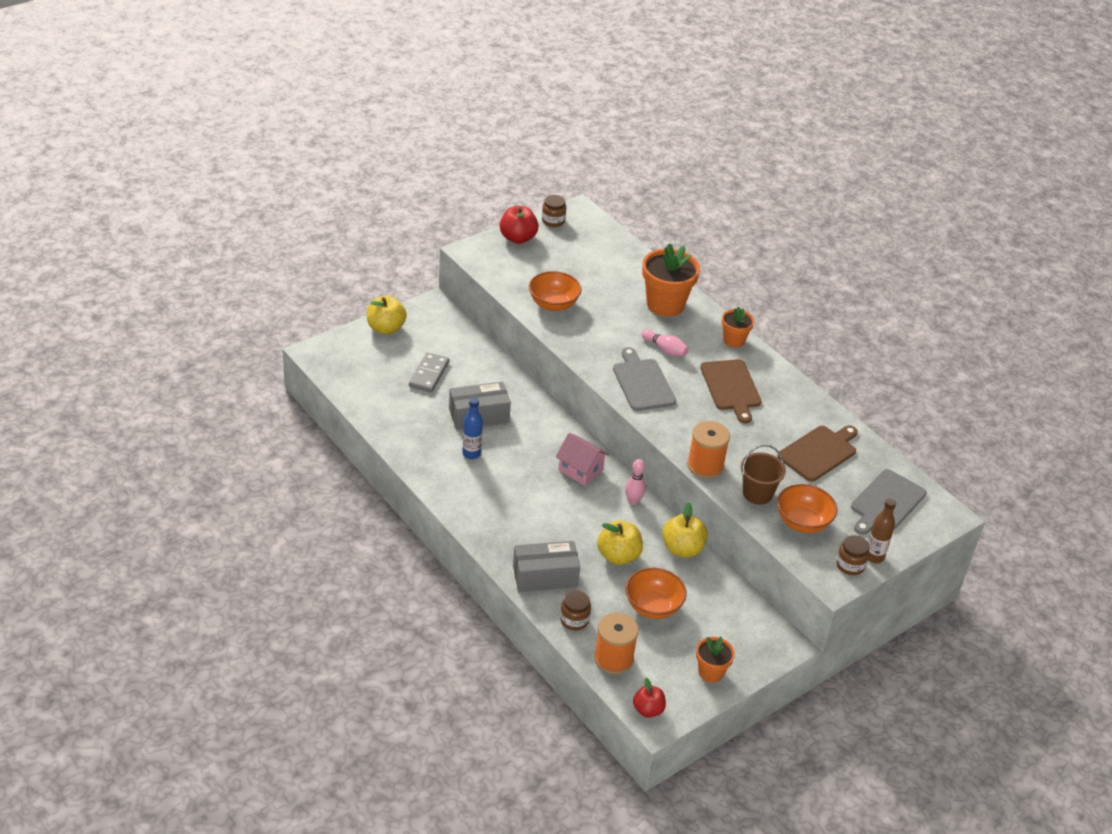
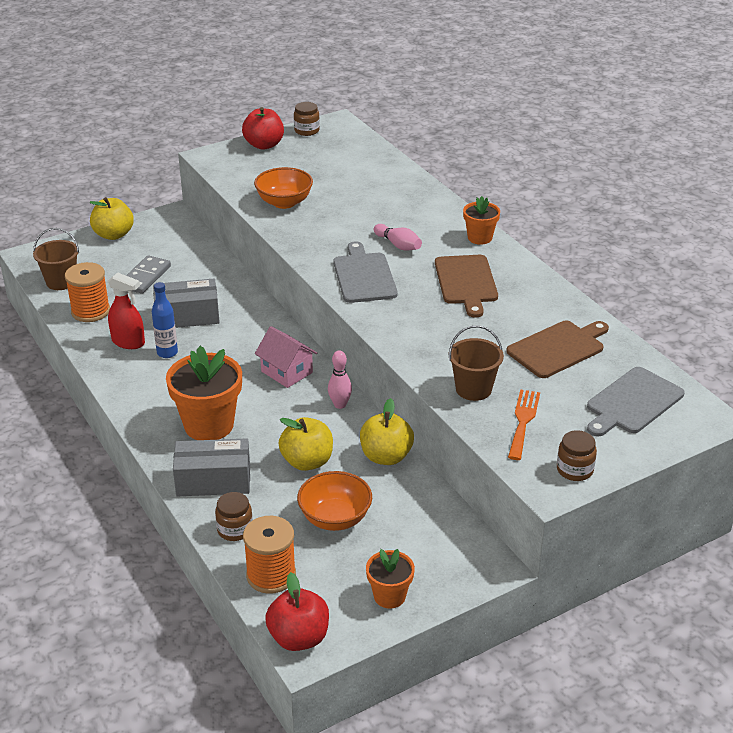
camera: 10 degrees right, 5 degrees down
(353, 381) = (61, 282): none -> brown bucket
(434, 444) = (128, 342): none -> red spray bottle
(648, 710) = (299, 638): red apple -> red apple, size x1.52
(665, 304) = (409, 204): orange flower pot -> orange flower pot (209, 425)
(705, 465) = (416, 359): orange spool -> orange spool (90, 311)
(802, 522) = (523, 421): orange bowl -> orange fork
(874, 557) = (607, 461): brown bottle -> none

